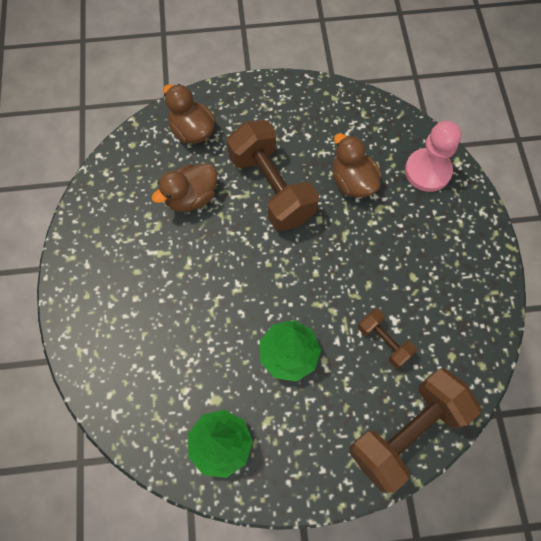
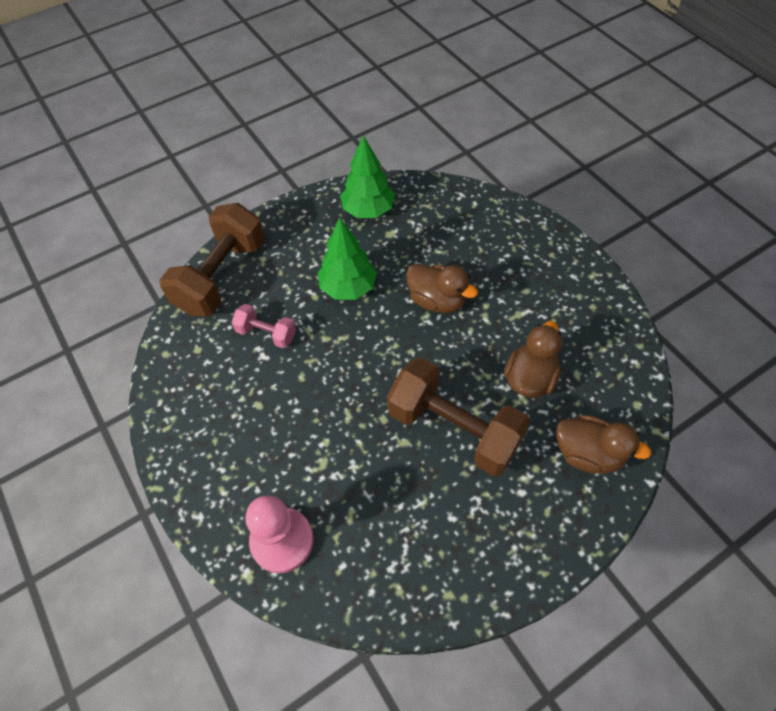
camera: 155 degrees right, 10 degrees down
(352, 182) = (367, 481): brown duck -> brown duck (437, 301)
(383, 341) = (266, 334): brown dumbbell -> pink dumbbell

